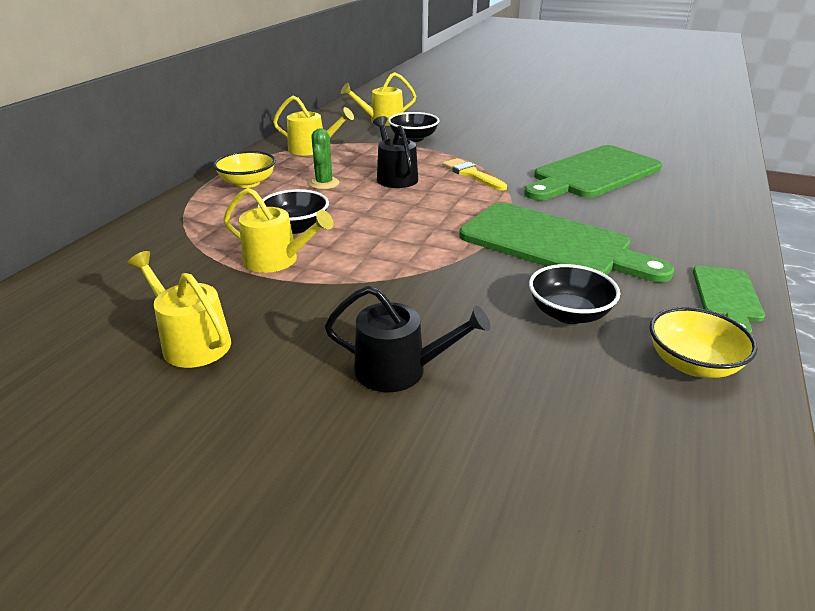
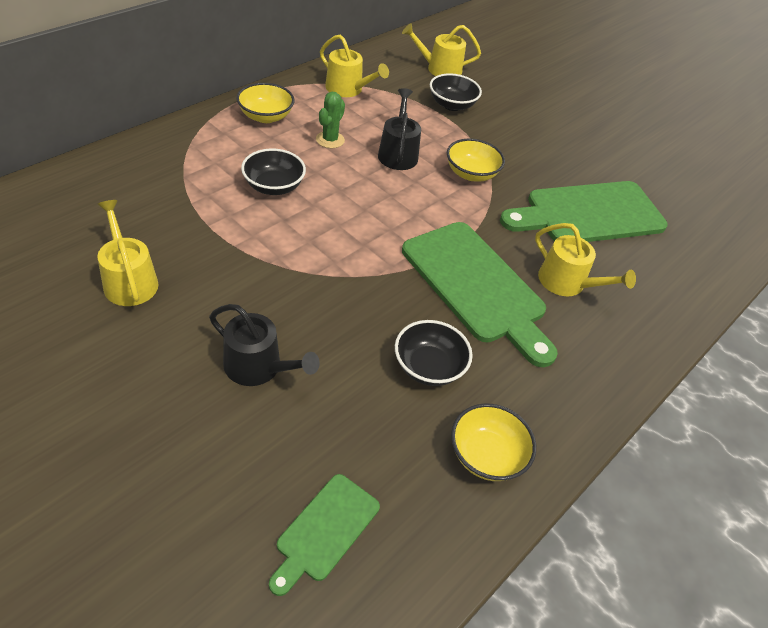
camera: 15 degrees right, 15 degrees up
(277, 260) = (236, 219): yellow watering can -> yellow watering can (567, 283)
(471, 174) = (471, 174): yellow brush -> yellow bowl
(727, 296) = (580, 403): green cutting board -> green cutting board (325, 530)

